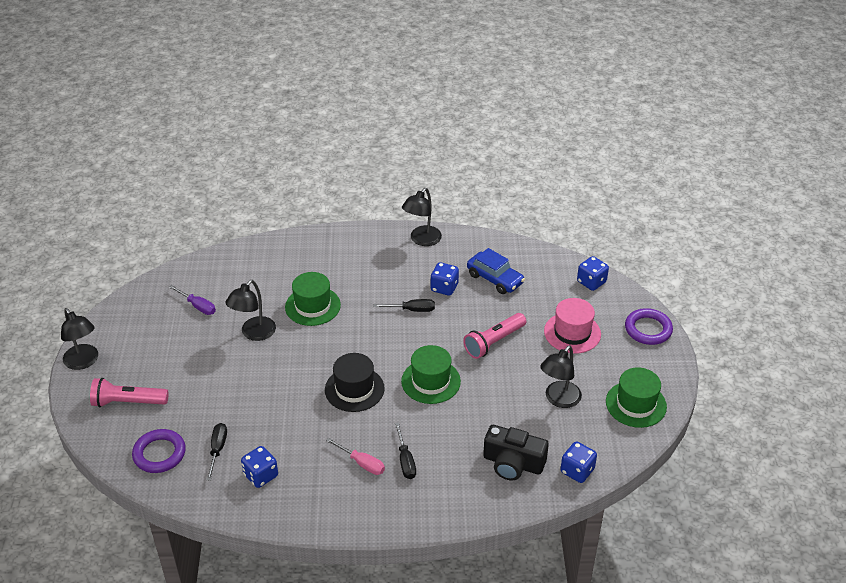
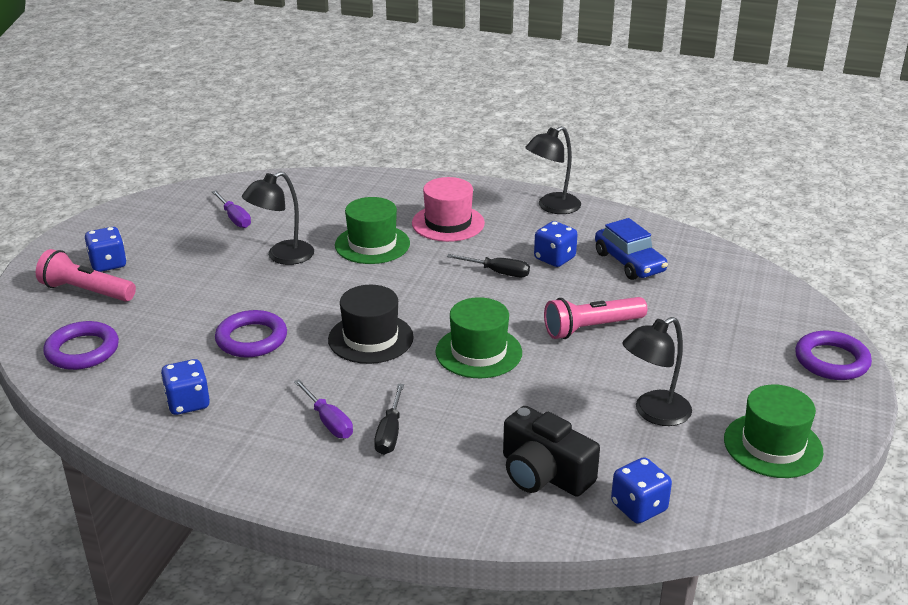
camera: 20 degrees right, 10 degrees down
(84, 362) = (67, 243): black lamp -> none
(217, 449) = (154, 362): black screwdriver -> none
(273, 411) = (251, 339): none -> purple ring
(362, 463) = (328, 421): pink screwdriver -> purple screwdriver
(572, 333) = (712, 341): pink hat -> pink hat (448, 223)
(591, 282) = (767, 291): blue dice -> blue dice (108, 264)

